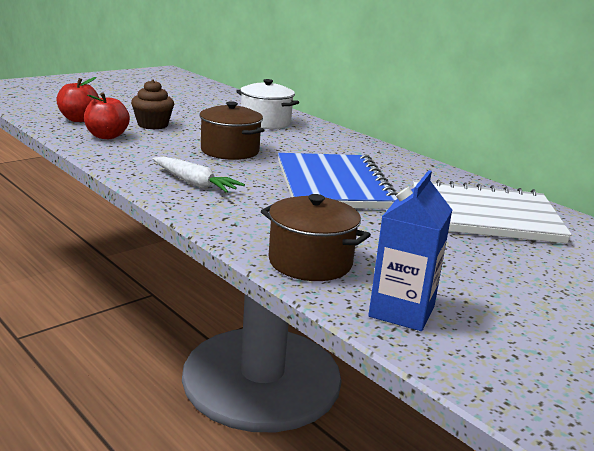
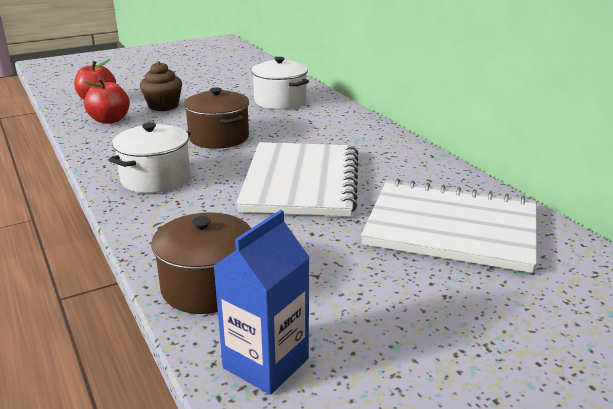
camera: 15 degrees right, 5 degrees up
(194, 183) = (155, 178): white carrot -> white pot
(333, 185) = (301, 182): blue notebook -> white notebook

